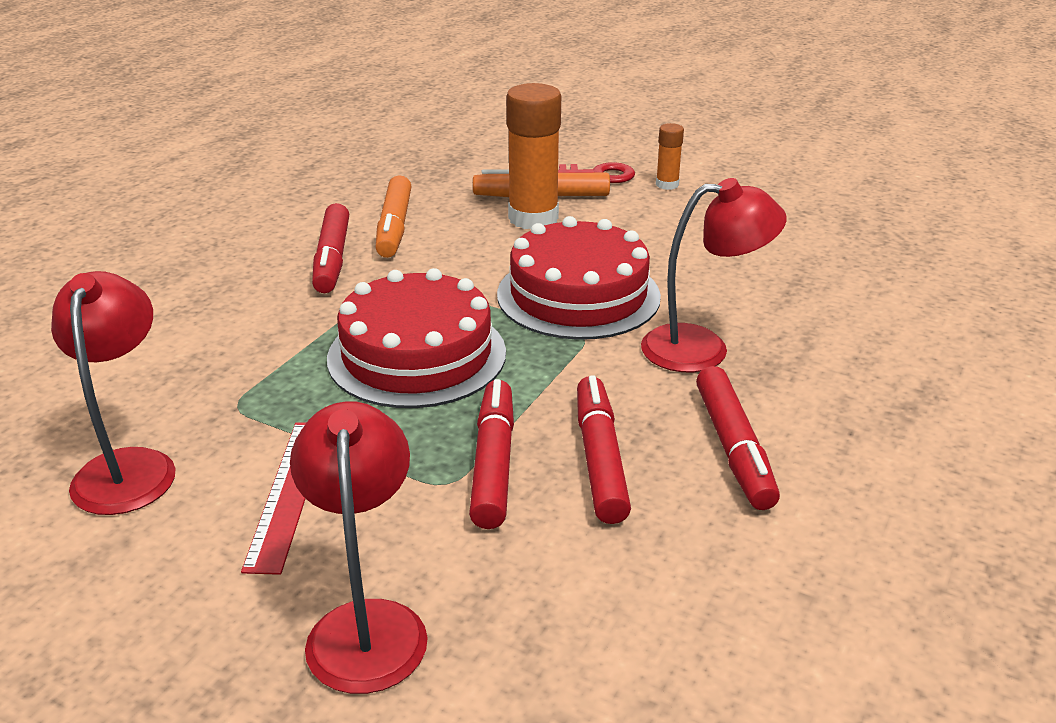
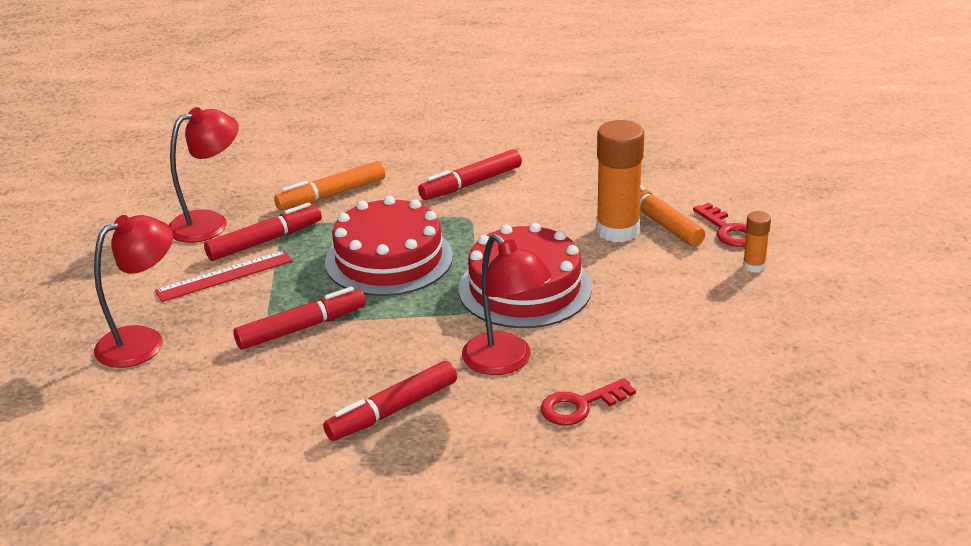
camera: 60 degrees right, 0 degrees up
(394, 227) = (538, 186): orange marker -> orange marker (331, 195)
(600, 459) = (337, 363): red marker -> red marker (265, 241)
(814, 333) = (580, 405): none -> red key

